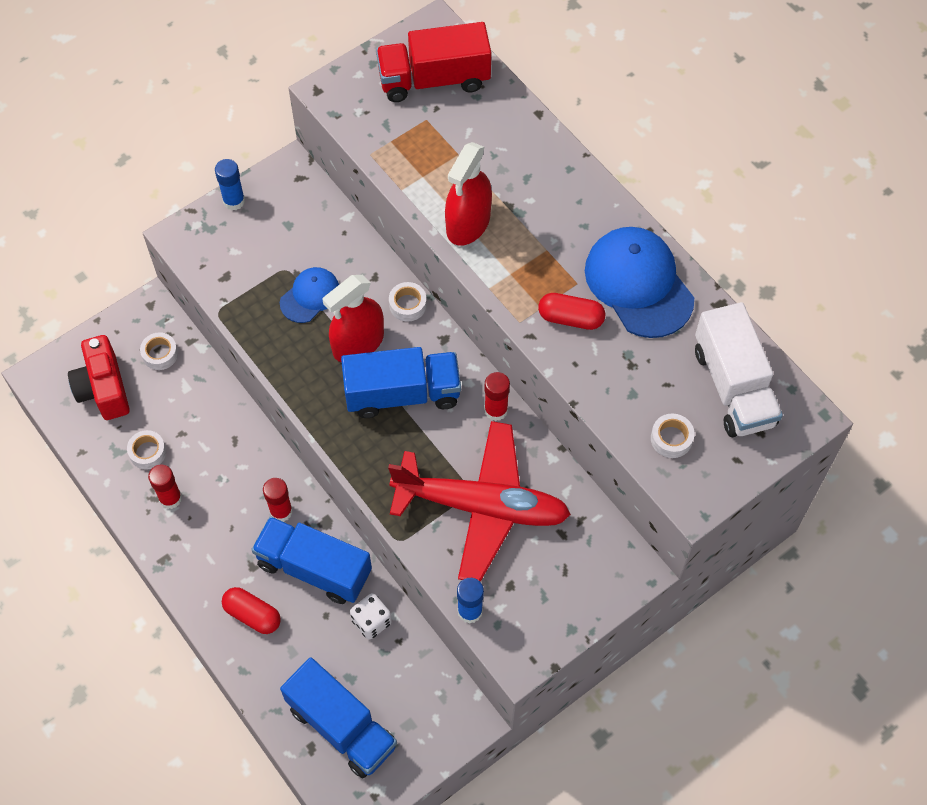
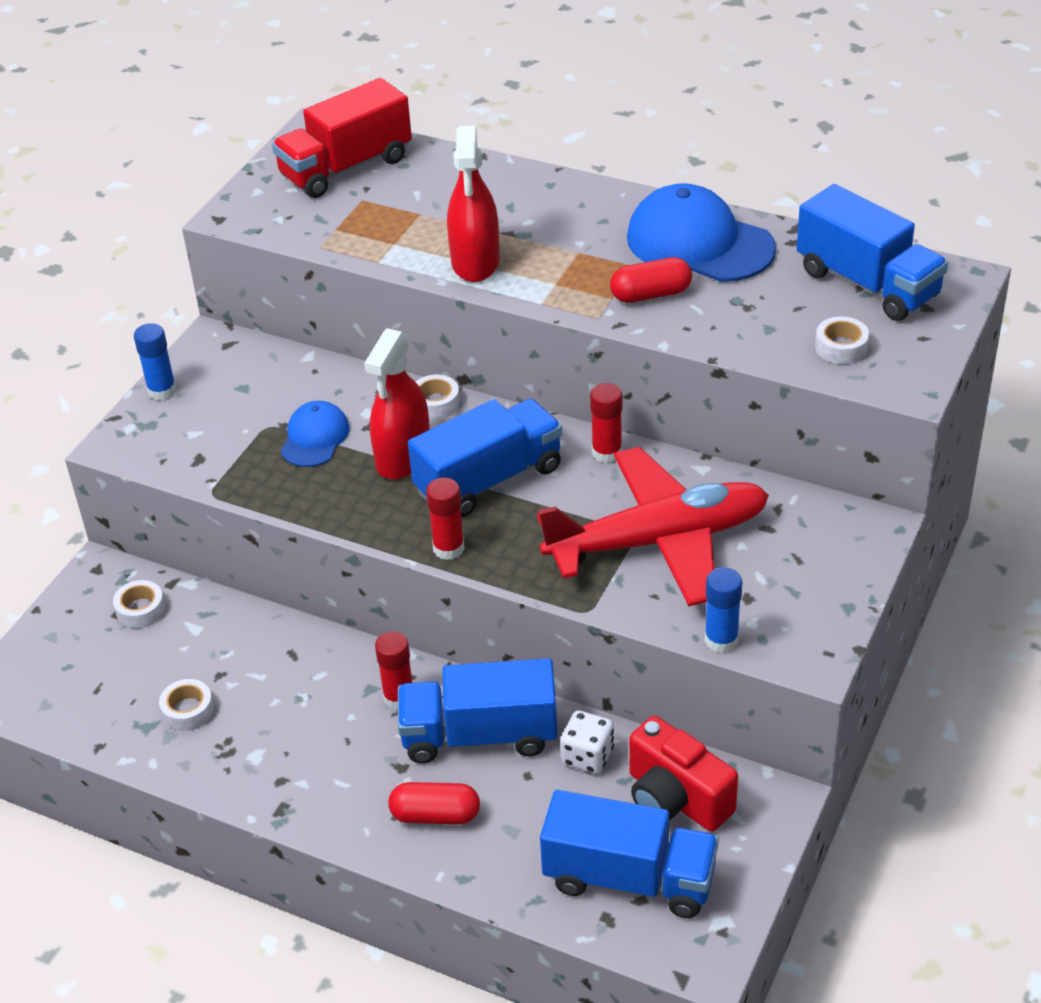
camera: 25 degrees left, 20 degrees down
(103, 389) = (88, 672): red camera -> red camera (676, 799)
(170, 498) = (248, 744): red glue stick -> red glue stick (448, 548)
(733, 386) = (867, 283): white truck -> blue truck

